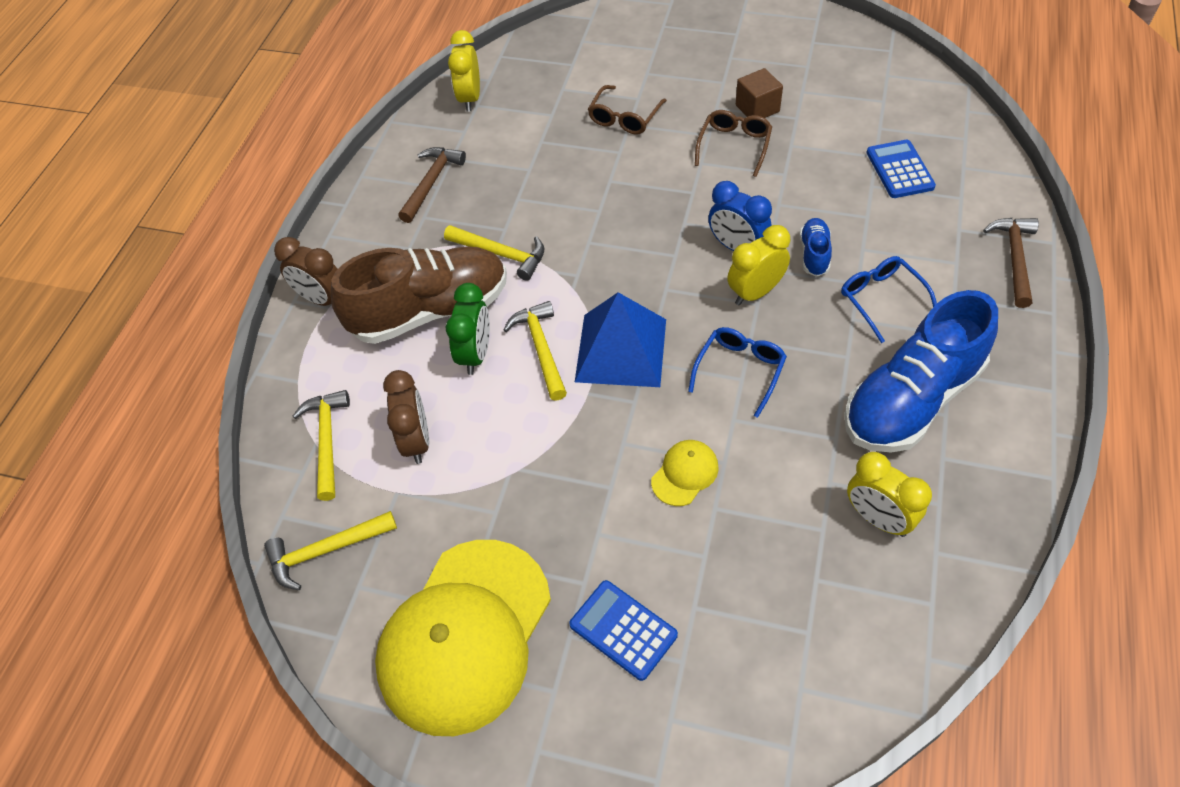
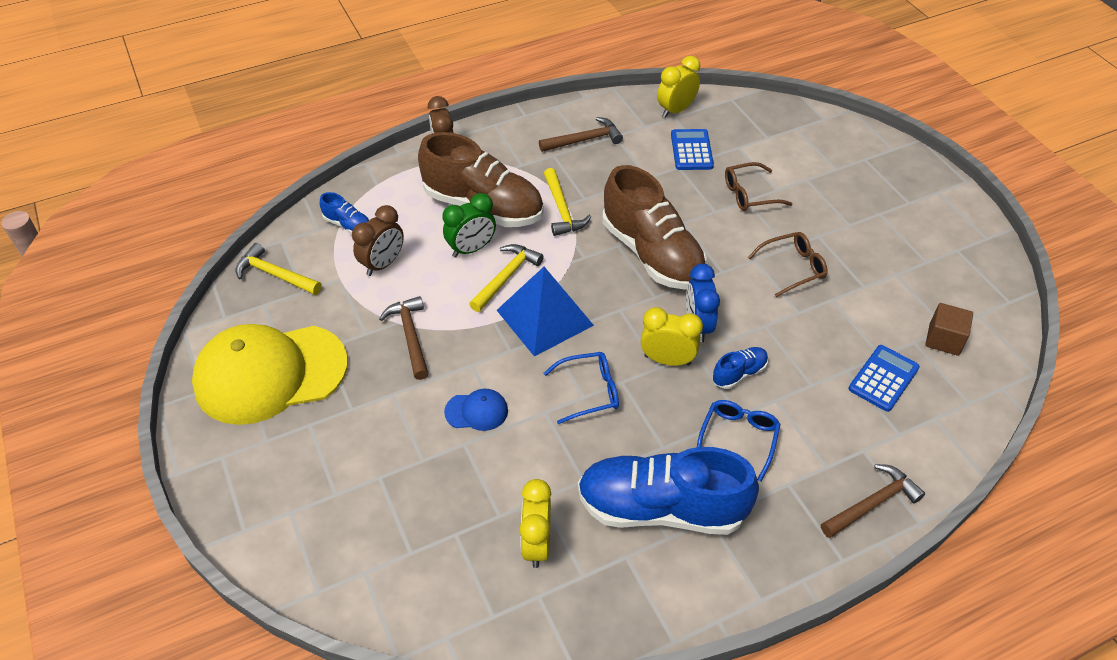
camera: 45 degrees right, 5 degrees down
(327, 440) = (348, 225): yellow hammer -> blue shoe
(538, 473) = (410, 336): none -> brown hammer
(623, 630) = (333, 449): blue calculator -> blue calculator (691, 150)
(624, 225) = (652, 254): none -> brown shoe
(685, 474) = (476, 411): yellow cap -> blue cap
(757, 108) = (846, 259): brown cube -> brown cube (944, 339)

